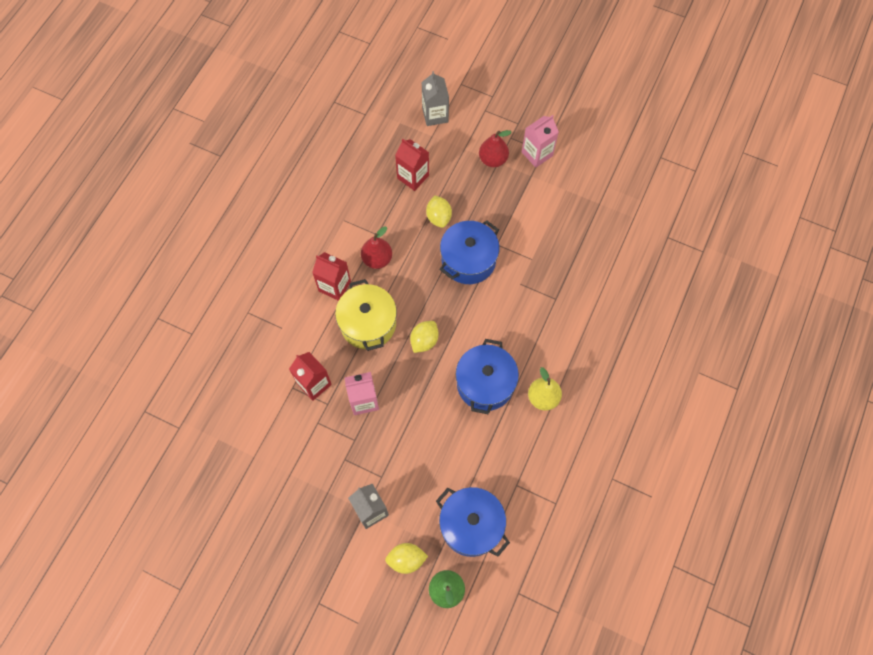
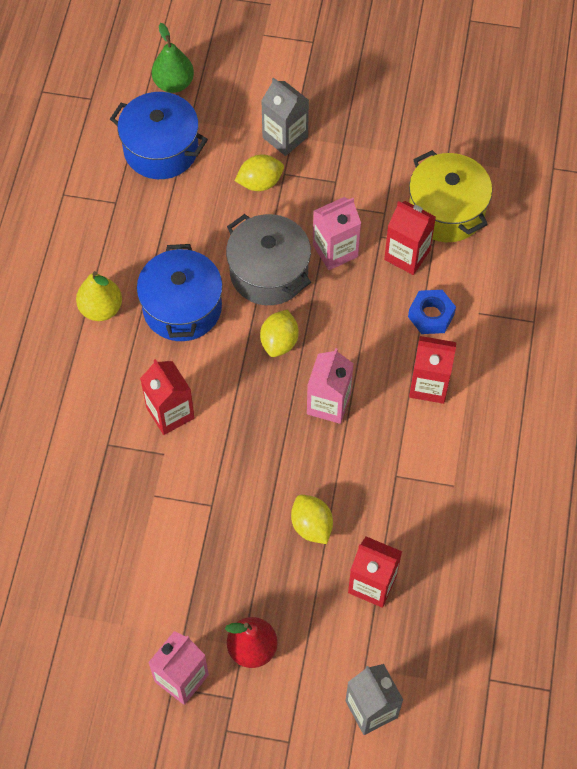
camera: 165 degrees right, 5 degrees down
(315, 334) = (431, 315): none -> blue nut
(368, 324) = (363, 346): yellow pot -> yellow pot (446, 211)
(377, 259) = (382, 438): red pear -> none
(404, 290) = (328, 403): none -> pink carton
(406, 559) = (228, 100): yellow lemon -> yellow lemon (260, 183)
(416, 395) = (269, 272): none -> grey pot
(468, 260) = (248, 470): blue pot -> none
(510, 309) = (170, 413): none -> red carton

